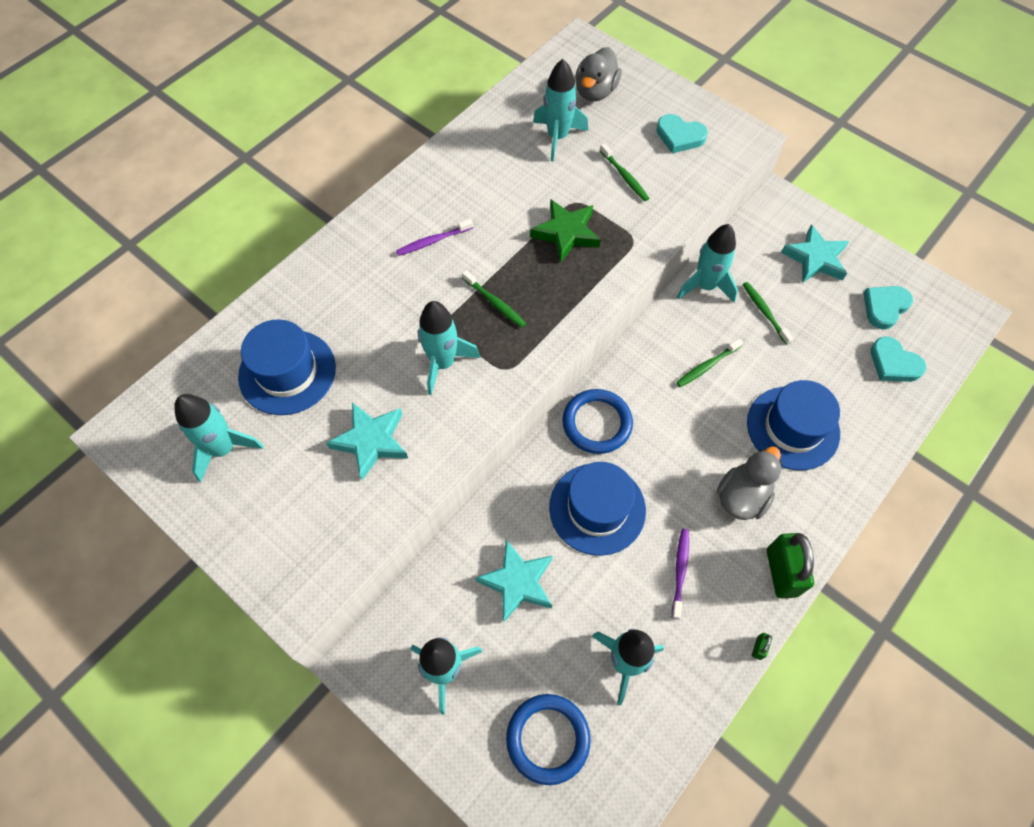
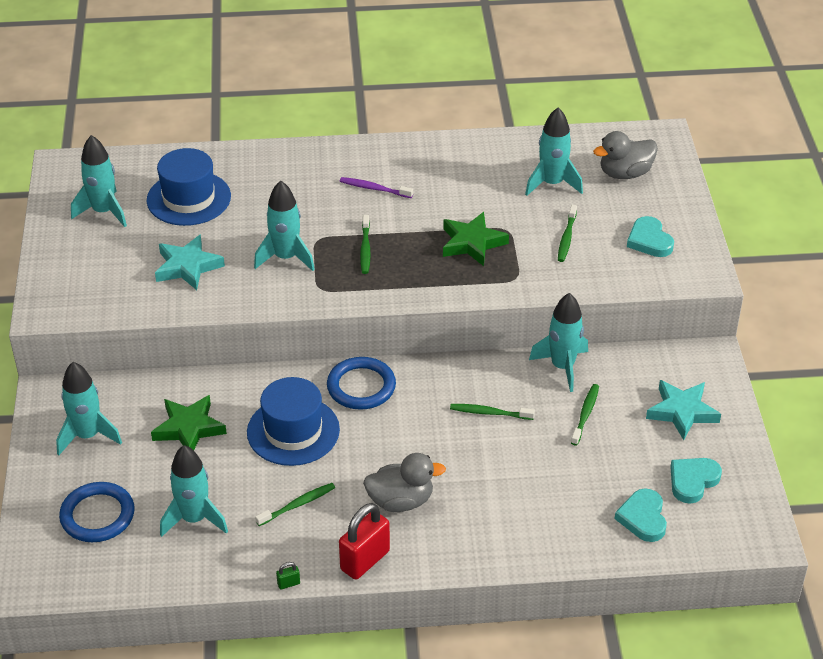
camera: 45 degrees right, 20 degrees down
(517, 582) = (189, 428): turquoise star -> green star
(680, 571) = (297, 505): purple toothbrush -> green toothbrush
(781, 572) = (365, 560): green padlock -> red padlock
(792, 428) = (499, 493): blue hat -> none
(884, 307) = (692, 481): turquoise heart -> turquoise heart turned 45 degrees counterclockwise

